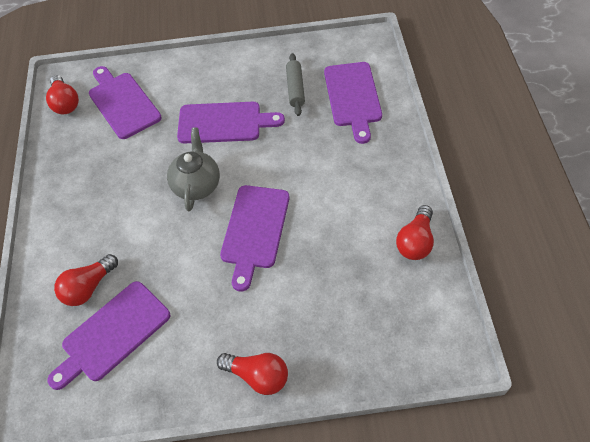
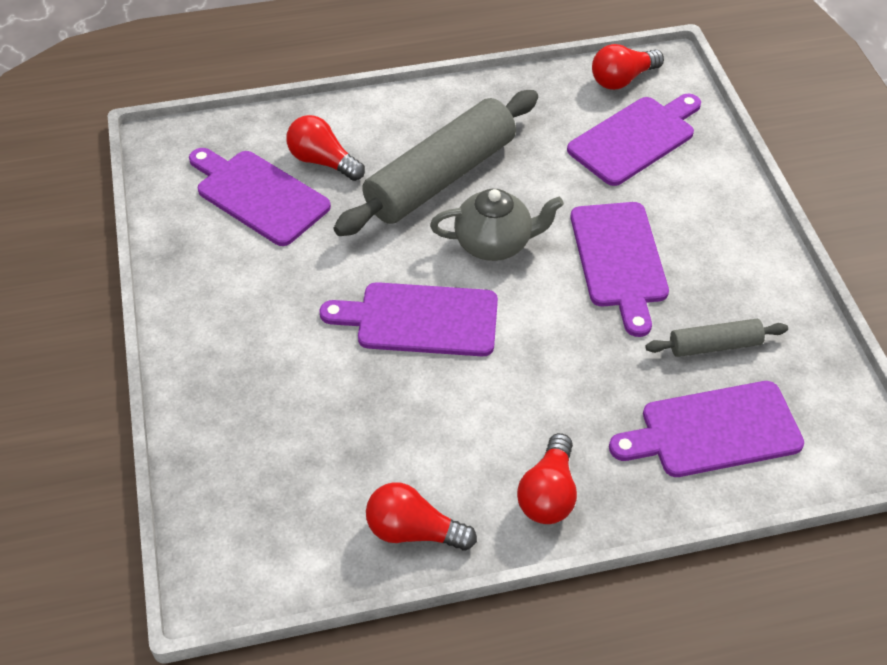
camera: 80 degrees right, 5 degrees down
(128, 211) = (441, 178): none -> grey rolling pin
(257, 376) = (195, 346): red light bulb -> red light bulb (548, 493)

